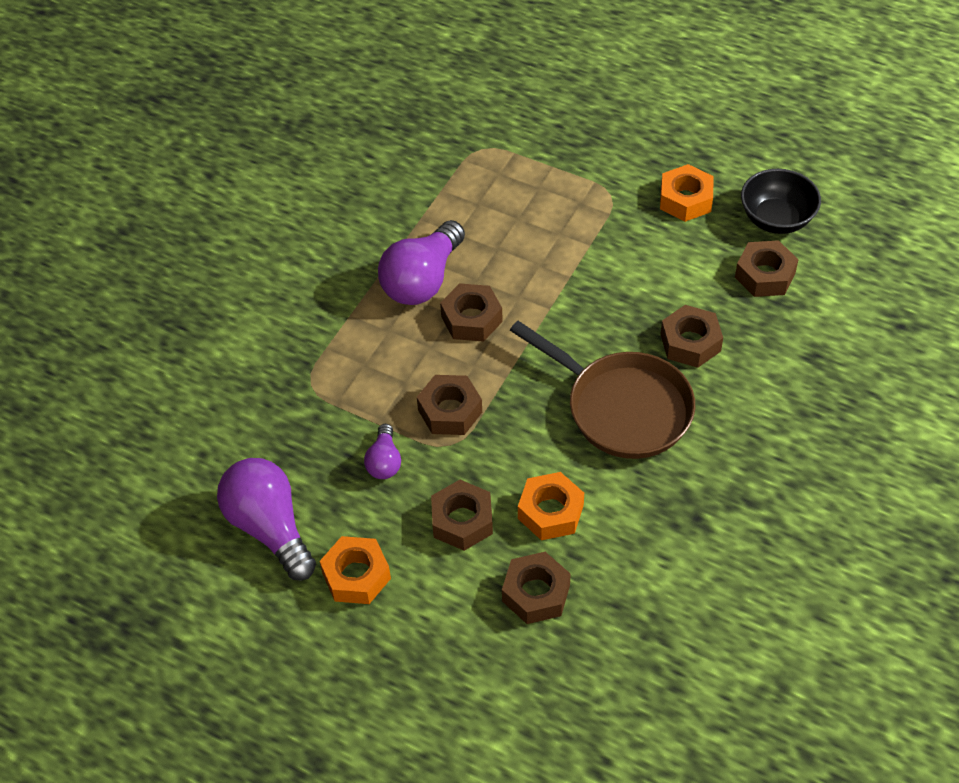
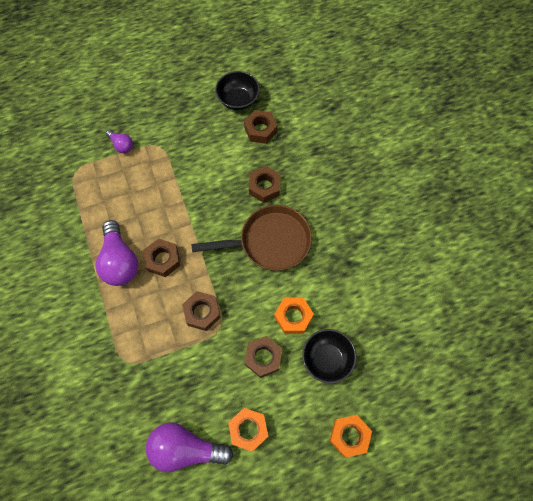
camera: 50 degrees left, 15 degrees up
(384, 462) = (200, 364): purple light bulb -> purple light bulb (122, 145)
(536, 593) = (327, 359): brown nut -> black bowl
(685, 200) = (192, 122): orange nut -> orange nut (349, 436)

